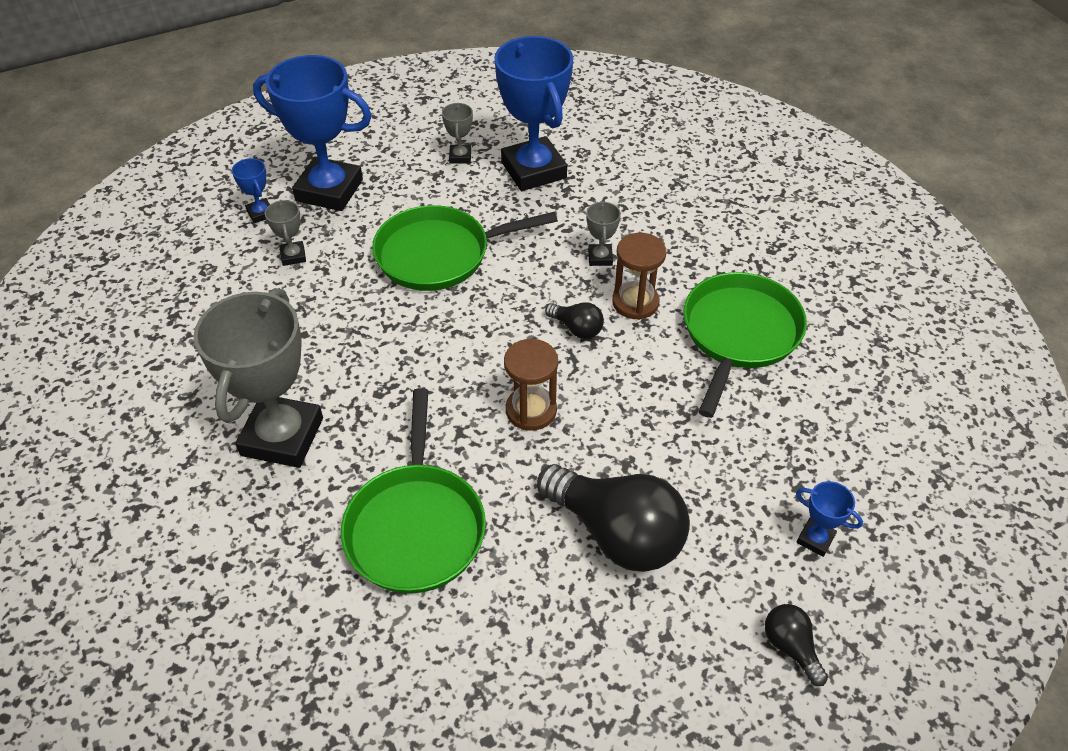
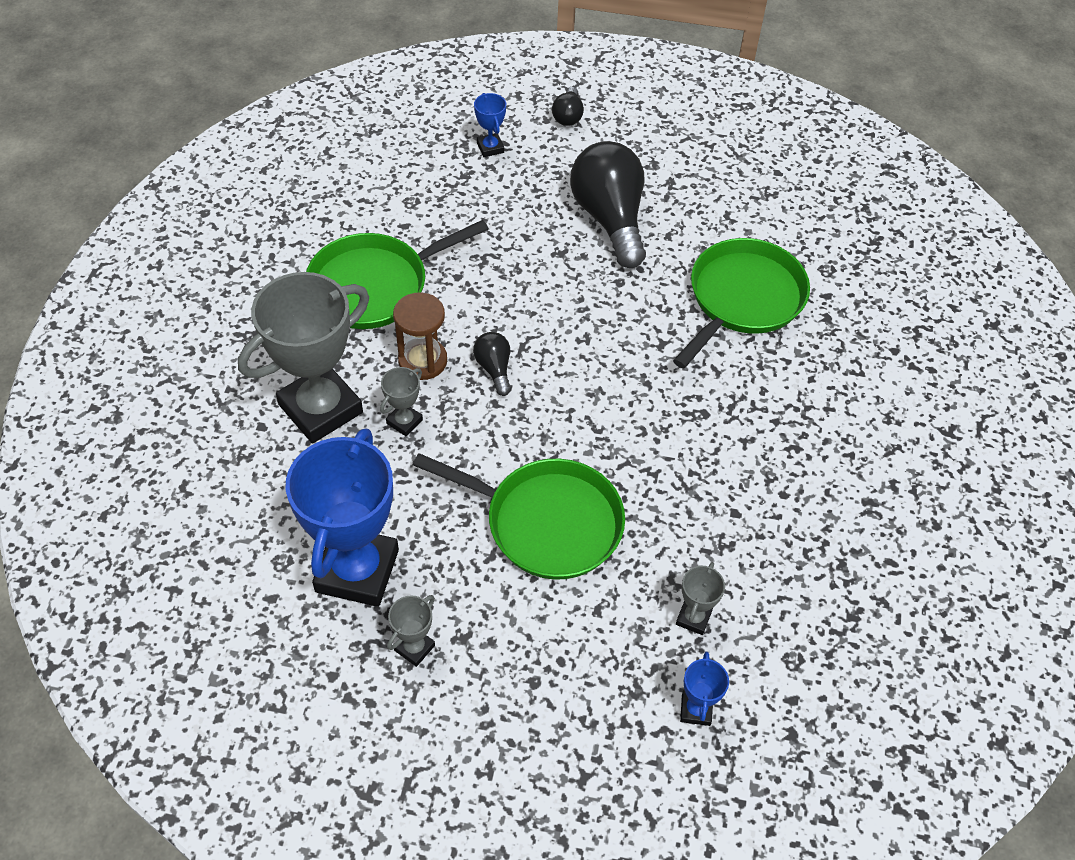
camera: 145 degrees left, 5 degrees up
(282, 437) = (806, 423): grey trophy -> grey trophy (320, 409)
(329, 190) = (597, 695): blue trophy -> none
(531, 410) = (594, 327): brown hourglass -> none

